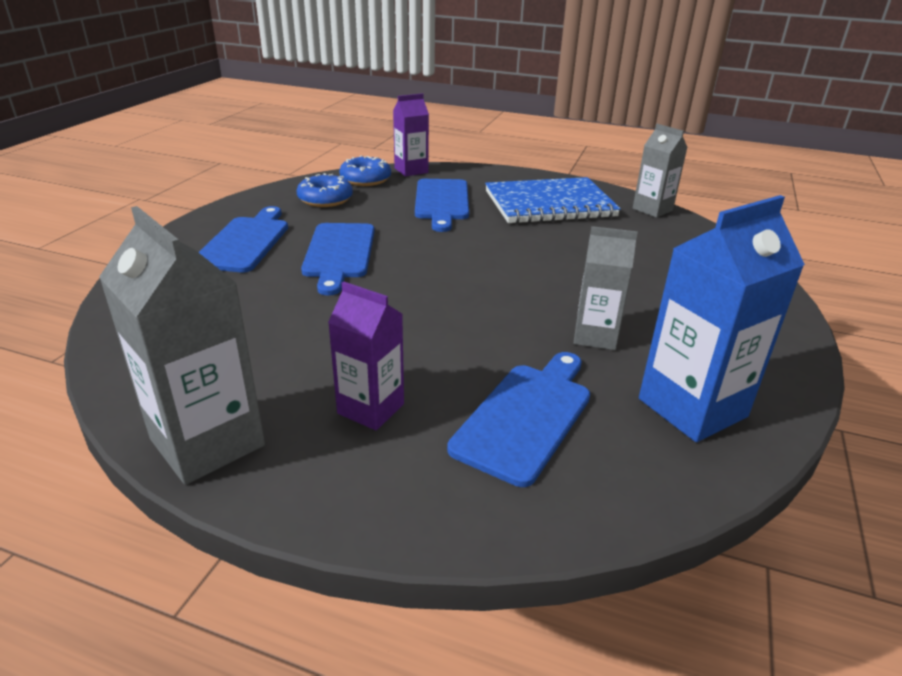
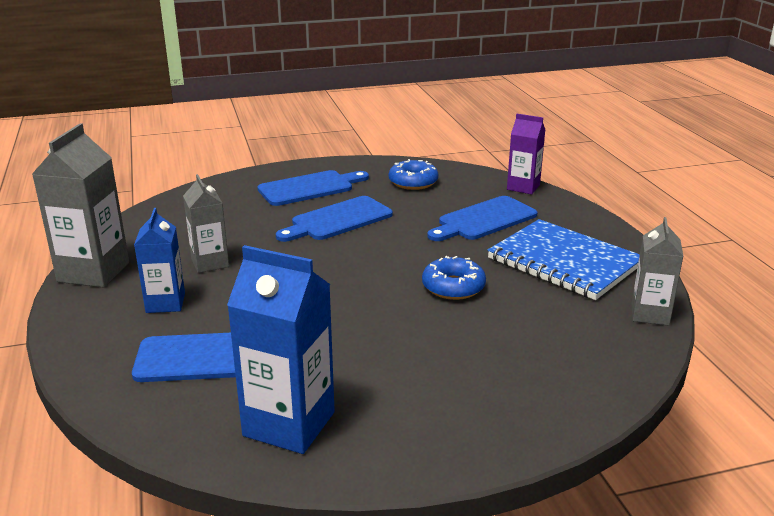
camera: 55 degrees right, 5 degrees down
(365, 179) = (473, 180): blue donut -> blue donut (453, 287)
(371, 408) = (165, 303): purple carton -> blue carton
(595, 336) = (347, 353): grey carton -> grey carton (210, 263)

